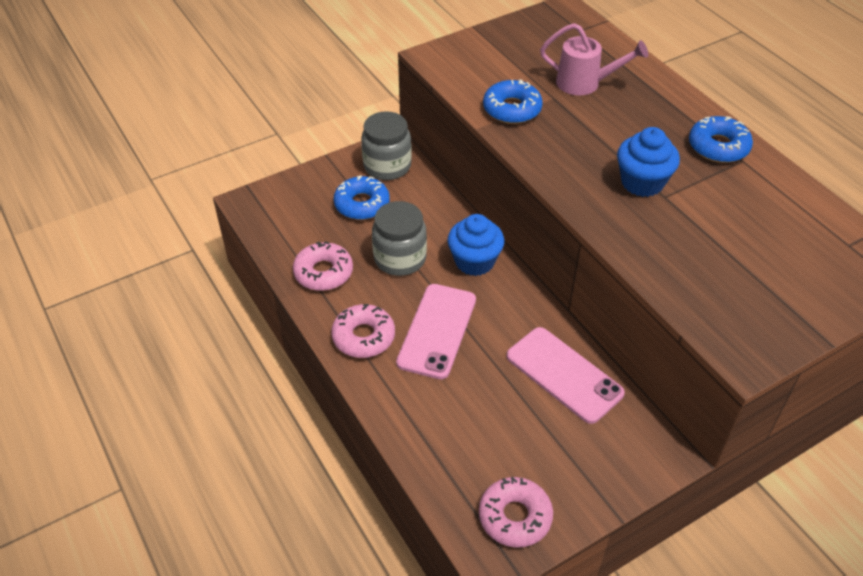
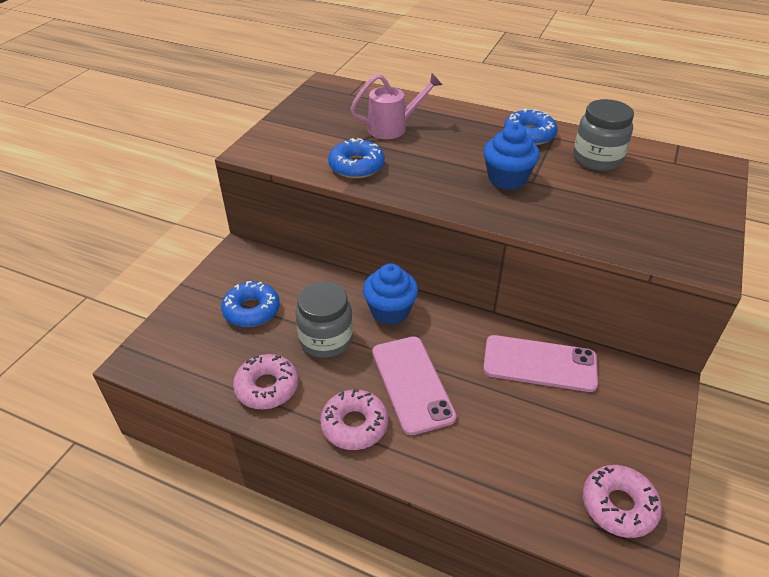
camera: 35 degrees left, 5 degrees down
(387, 166) = (247, 269): grey jar -> grey jar (597, 159)

